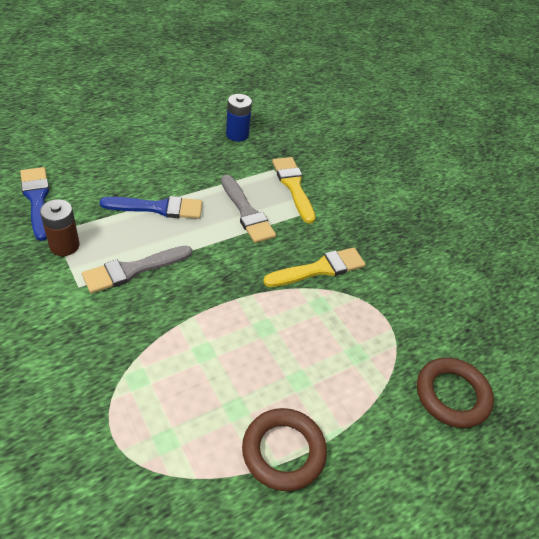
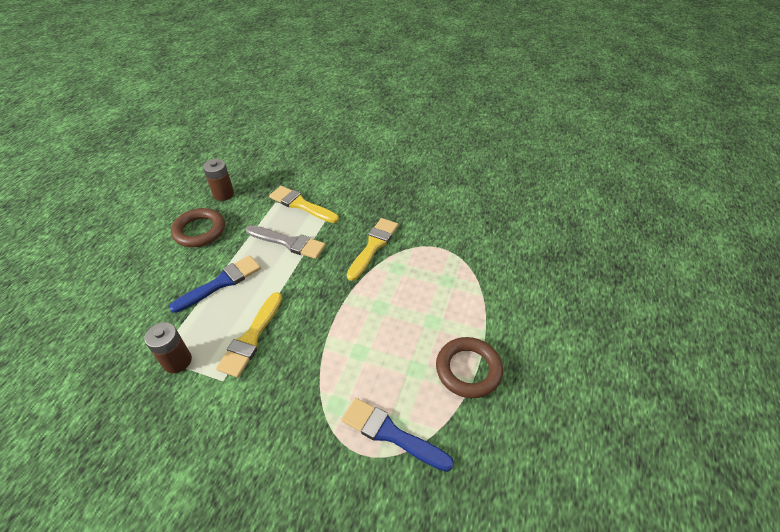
camera: 35 degrees left, 0 degrees up
(37, 199) = (112, 345): blue brush -> blue brush (391, 433)
(133, 270) = (251, 338): grey brush -> yellow brush
(237, 134) = (223, 194): blue battery -> brown battery
(452, 395) = (516, 264): brown ring -> brown ring (199, 231)

